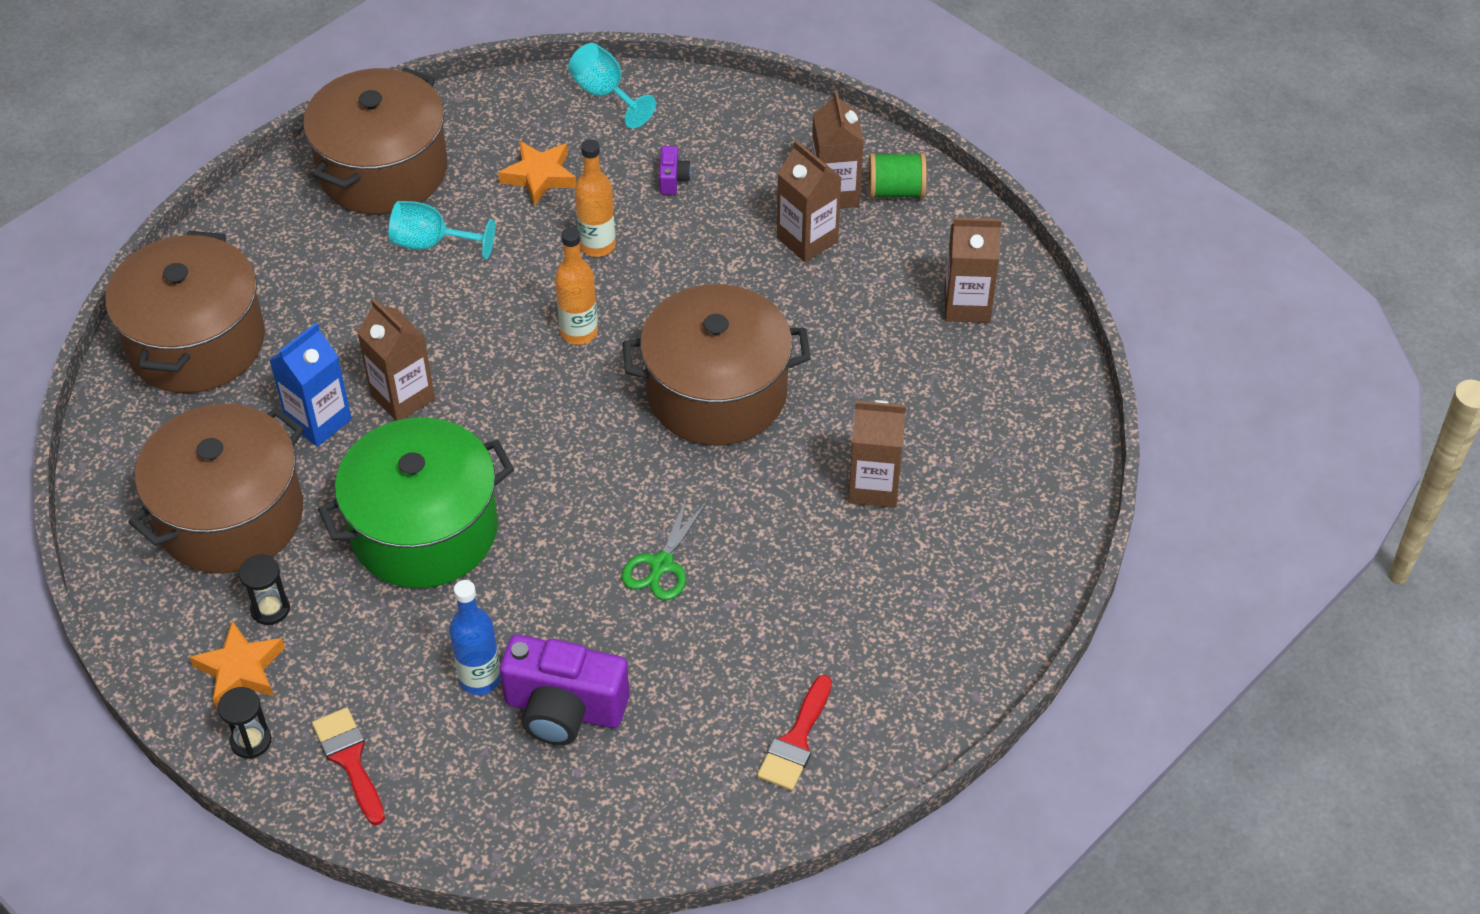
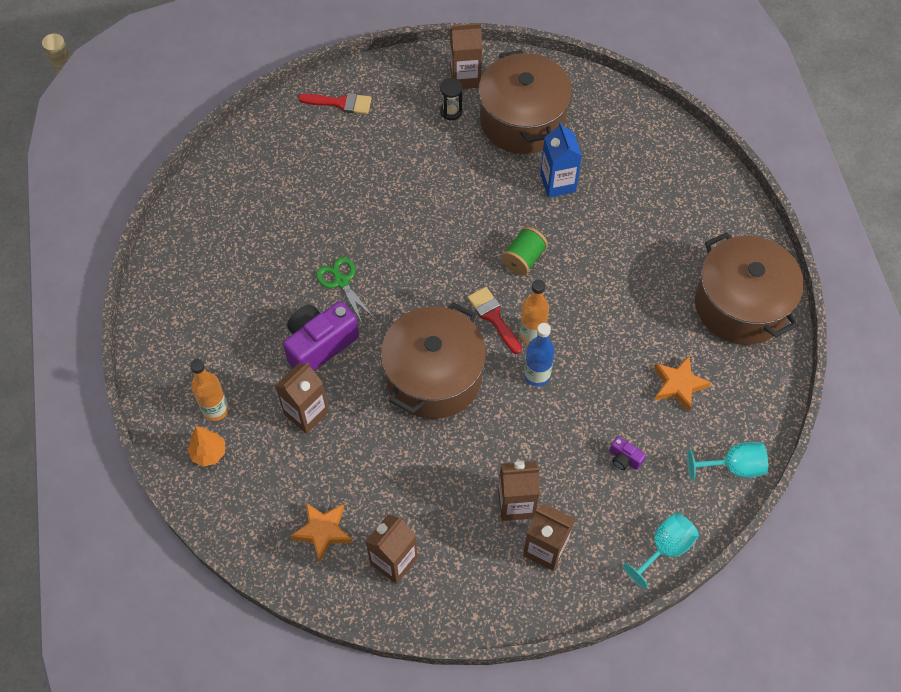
camera: 125 degrees right, 10 degrees up
(196, 342) = (657, 156): brown pot -> none
(240, 669) = (425, 86): orange star -> orange star (323, 531)
(251, 741) = (382, 73): black hourglass -> none
(402, 397) = (546, 227): brown carton -> brown carton (465, 78)
(424, 530) = (448, 193): green pot -> none
(431, 243) = (657, 298): turquoise goblet -> turquoise goblet (665, 548)
(480, 678) = (341, 171): blue bottle -> blue bottle (537, 375)
(564, 709) = (295, 195): purple camera -> purple camera (319, 345)
(597, 245) = (595, 383): orange bottle -> orange bottle (215, 409)
(796, 741) = (193, 277): red brush -> red brush (493, 317)
(895, 191) = (521, 588): green spool -> green spool (523, 259)
(1012, 550) = (209, 453): none -> orange tree

